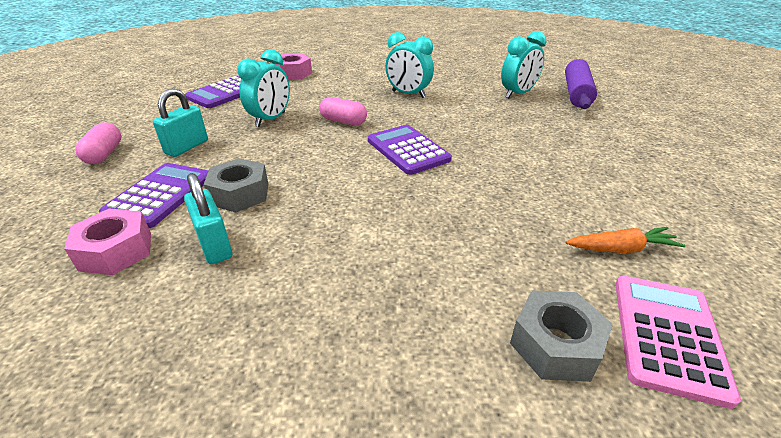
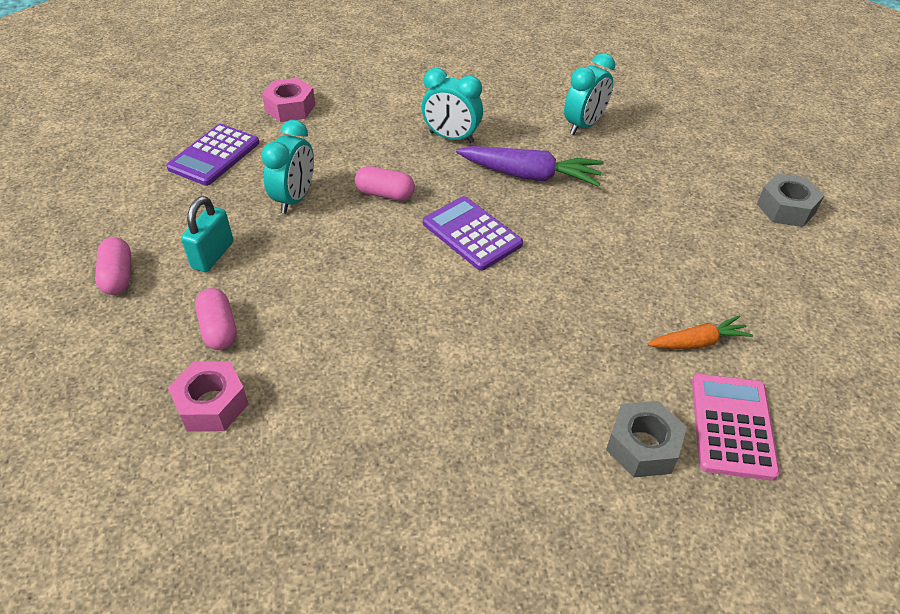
camera: 10 degrees left, 10 degrees up
(160, 195) = (219, 329): purple calculator -> pink capsule
(214, 245) = (309, 385): turquoise padlock -> none
(240, 194) = (307, 318): grey nut -> grey nut (786, 208)
(467, 119) = (530, 176): none -> purple carrot
(577, 93) = (653, 118): purple rolling pin -> none

